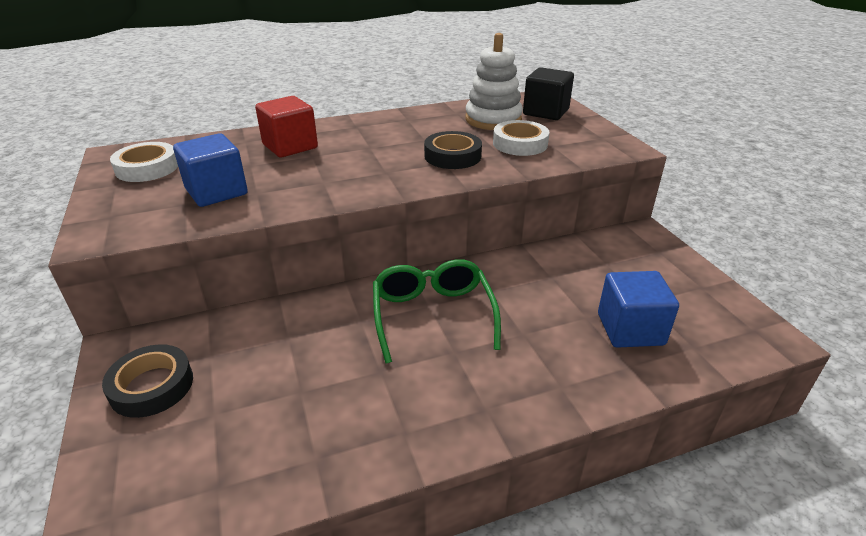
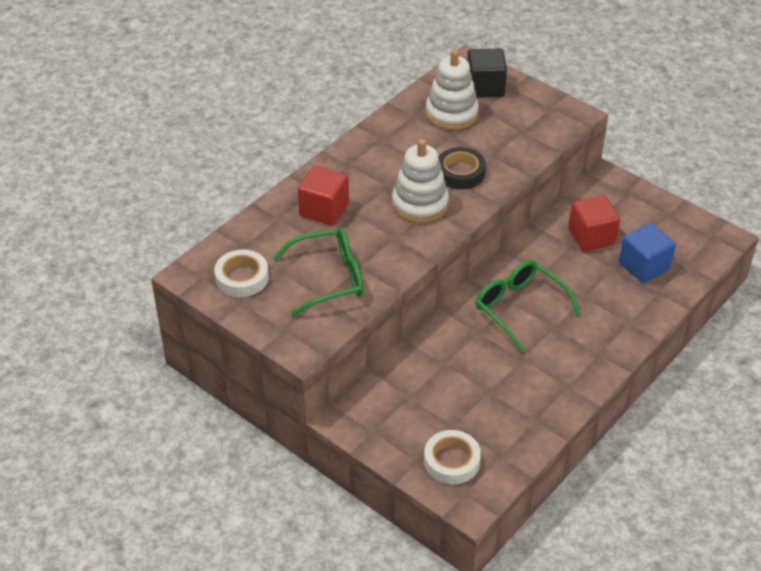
camera: 30 degrees left, 10 degrees up
(152, 386) = (397, 429): black tape -> none
(216, 192) = (329, 278): blue cube -> green glasses
(382, 166) = (420, 204): none -> white stacking toy
(520, 144) = (497, 138): white tape -> white tape (452, 461)
(583, 277) = (591, 237): none -> red cube

